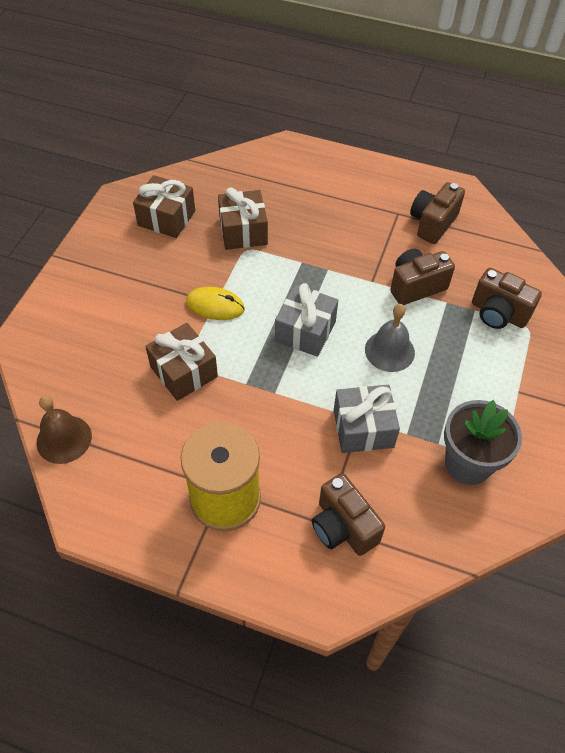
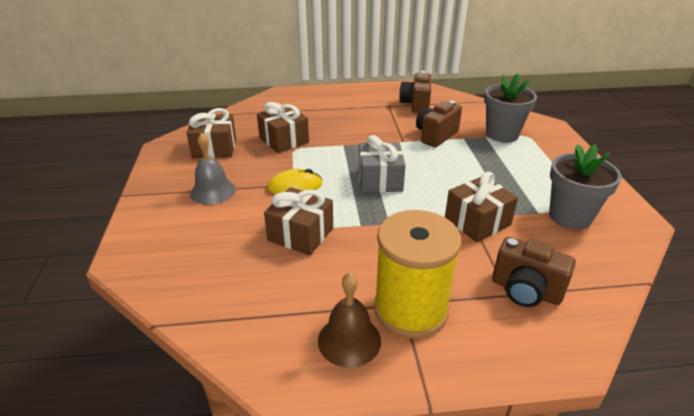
camera: 25 degrees left, 20 degrees down
(64, 439) = (216, 323): brown bell -> brown bell (349, 340)
(363, 428) = (477, 222): grey gift -> brown gift
(389, 351) = (451, 173): grey bell -> grey bell (213, 191)
(498, 313) = (502, 134): brown camera -> grey flower pot

